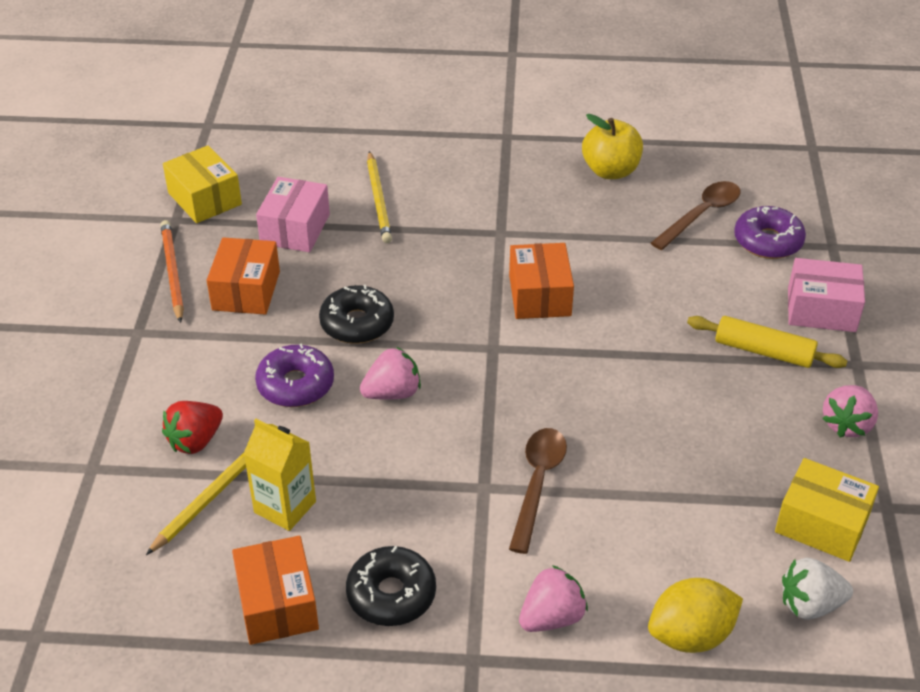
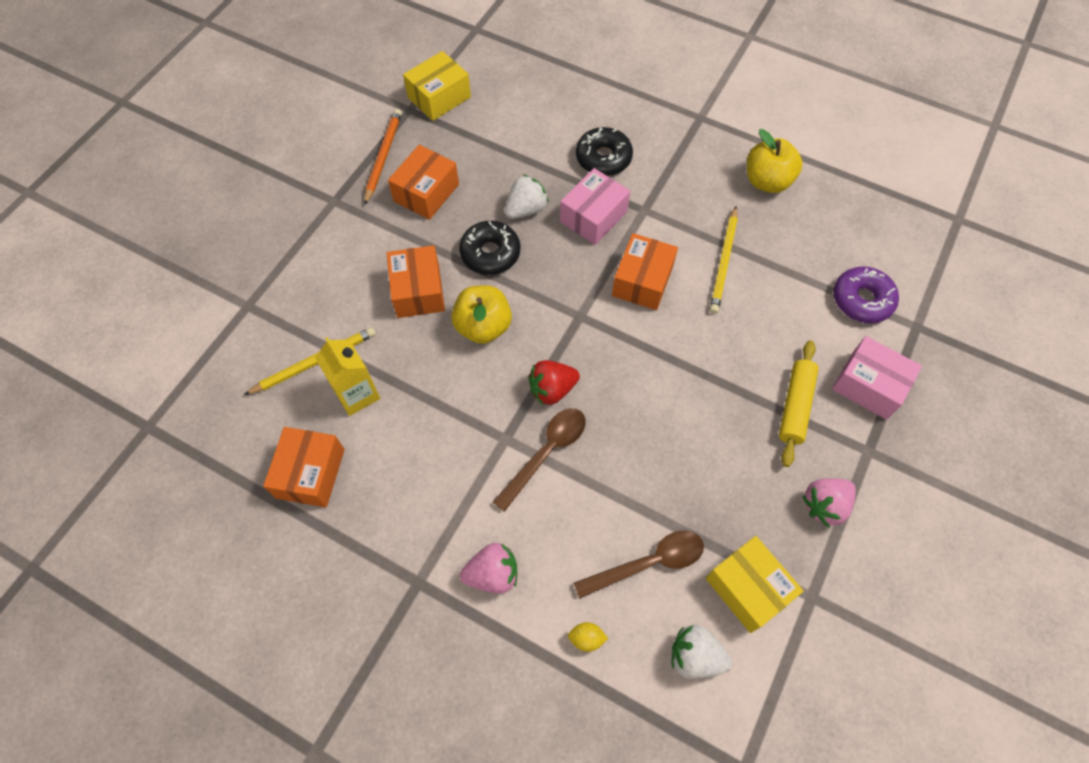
camera: 25 degrees right, 20 degrees up
(195, 441) = (325, 311): red strawberry -> red strawberry (552, 389)
(204, 198) = (439, 97): yellow box -> yellow box turned 60 degrees clockwise
(295, 229) = (490, 149): pink box -> pink box (593, 217)
(295, 385) = (418, 291): purple donut -> orange box
(371, 271) = (526, 209): none -> white strawberry
(379, 200) = (566, 144): yellow pencil -> yellow pencil (724, 262)
(391, 594) = (390, 501): black donut -> black donut (603, 158)
(392, 393) = (483, 326): pink strawberry -> yellow apple
(690, 635) = (586, 638): yellow lemon -> yellow lemon, size x0.47
(701, 215) = (819, 252): brown spoon -> brown spoon (648, 563)
(763, 351) = (795, 406): yellow rolling pin -> yellow rolling pin turned 60 degrees clockwise

